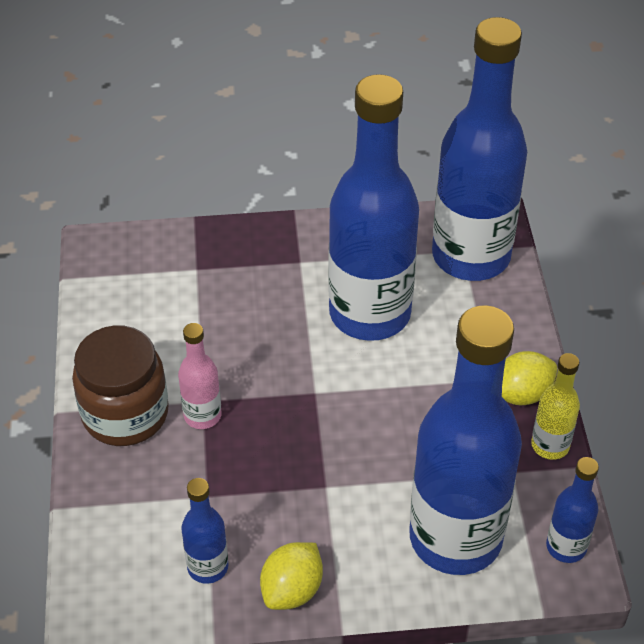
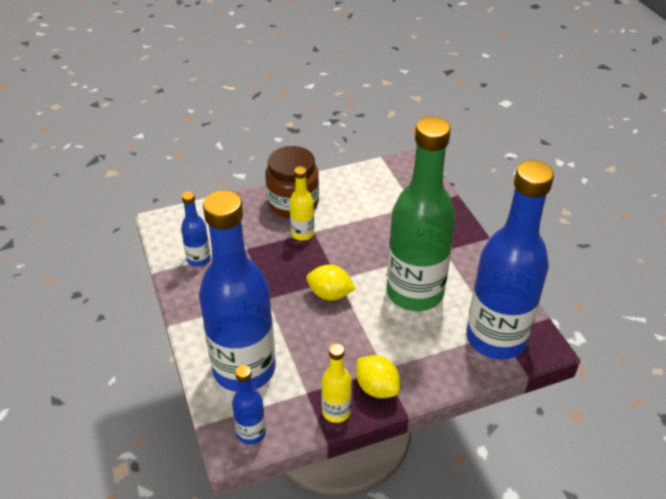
camera: 75 degrees right, 5 degrees down
(202, 415) = (302, 233): pink bottle -> yellow bottle
(292, 590) = (190, 297): yellow lemon -> yellow lemon (330, 294)
(370, 313) = (414, 293): blue bottle -> green bottle

